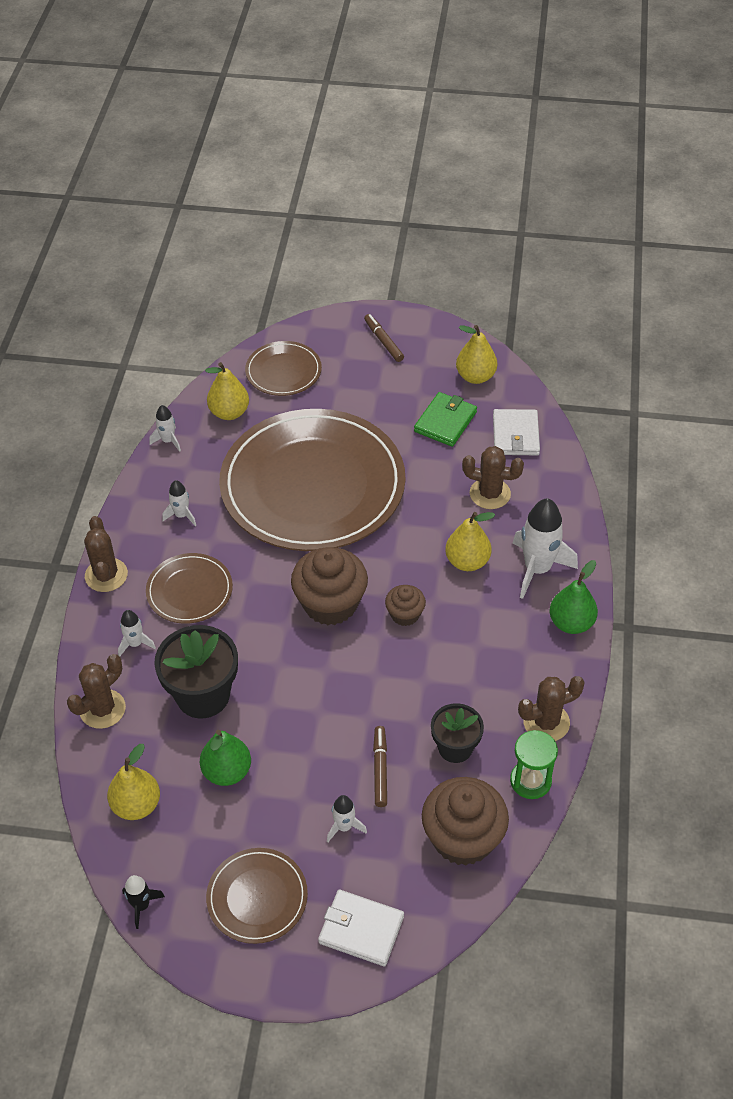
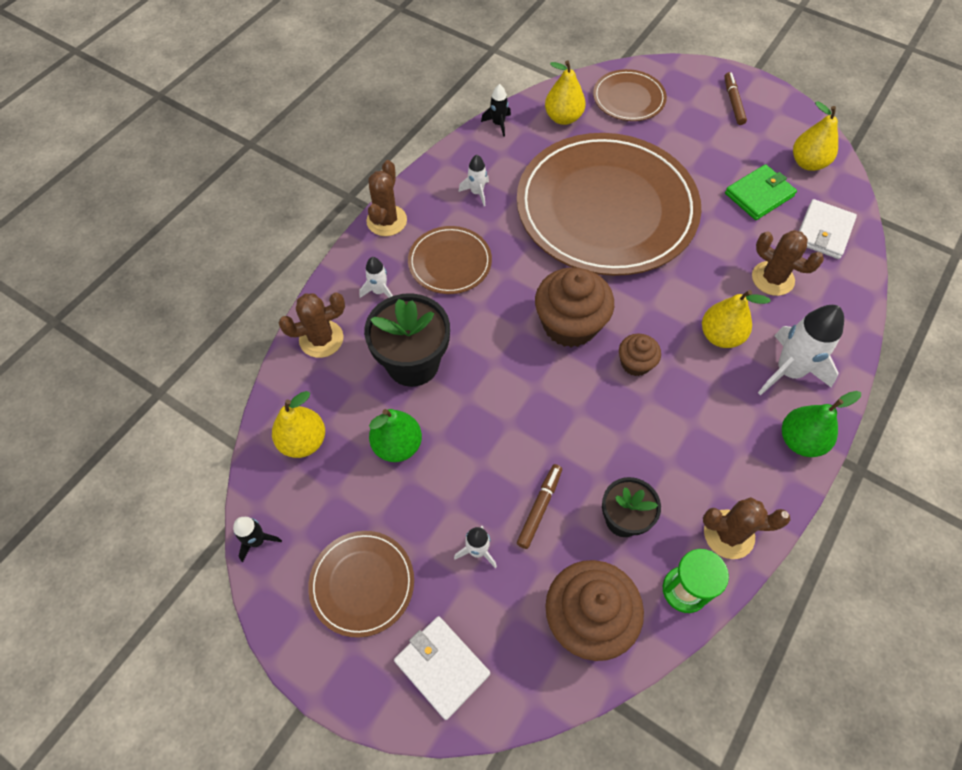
camera: 25 degrees right, 10 degrees up
(168, 441) = (498, 124): white rocket -> black rocket

